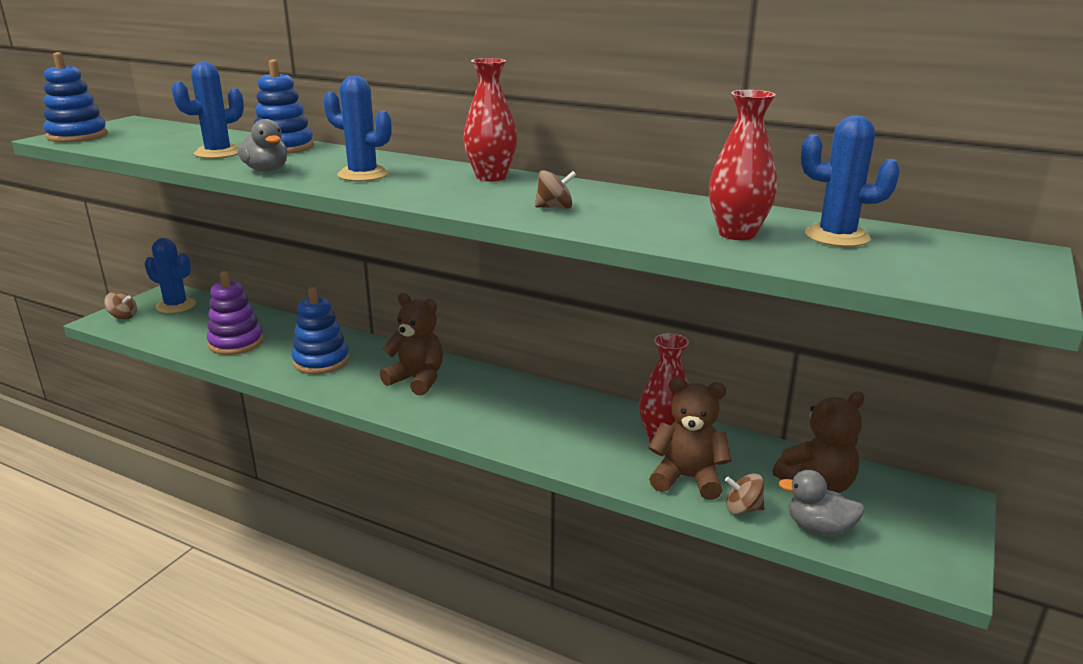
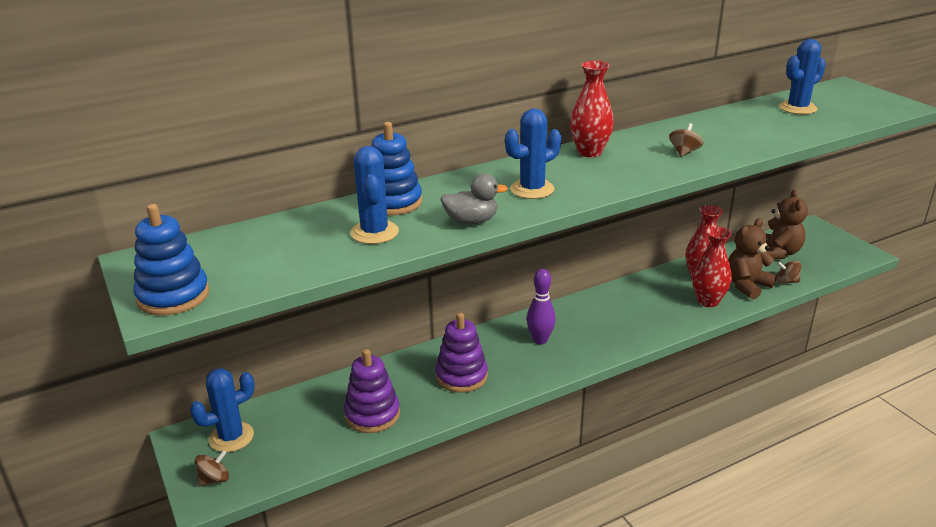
camera: 55 degrees left, 5 degrees up
(321, 361) = (461, 376): blue stacking toy -> purple stacking toy
(417, 380) = (540, 340): brown teddy bear -> purple bowling pin
(737, 234) = (776, 125): red vase -> red vase (708, 301)
(742, 509) = (786, 281): brown spinning top -> brown spinning top turned 60 degrees clockwise
(819, 528) = (816, 269): grey duck -> none

